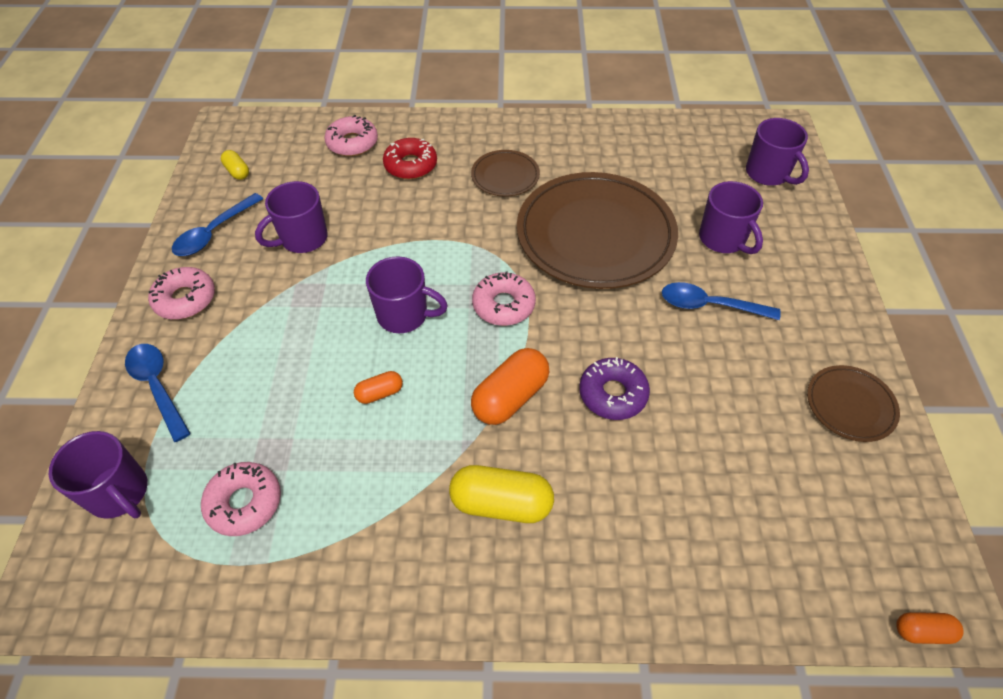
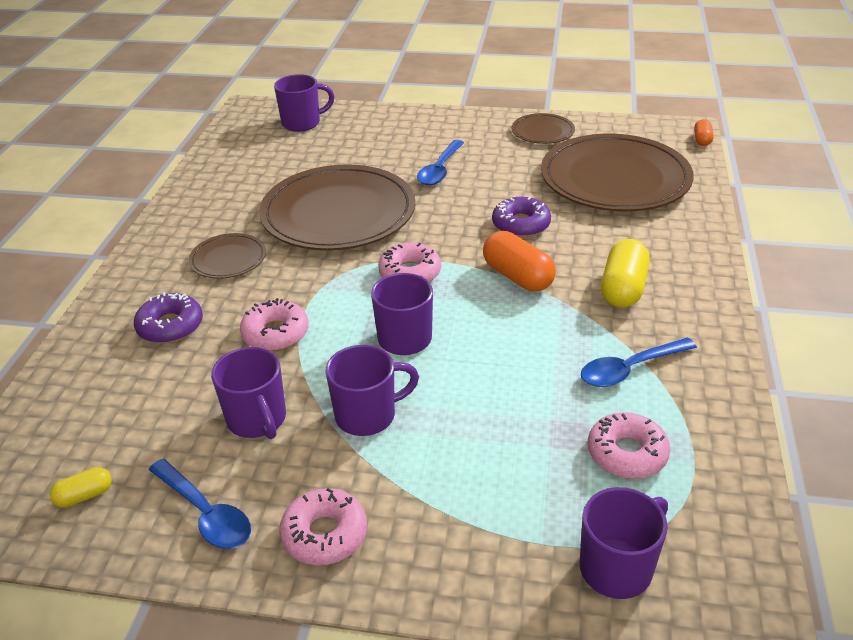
camera: 80 degrees left, 15 degrees down
(158, 387) = (468, 548): blue spoon -> blue spoon (630, 369)
(352, 143) = (96, 376): pink donut -> pink donut (275, 333)
(380, 393) = (503, 356): orange capsule -> none
(410, 165) = (170, 326): red donut -> purple donut
(723, 239) = (370, 154): purple mug -> purple mug (367, 415)
(751, 497) = (615, 179): none -> brown plate

